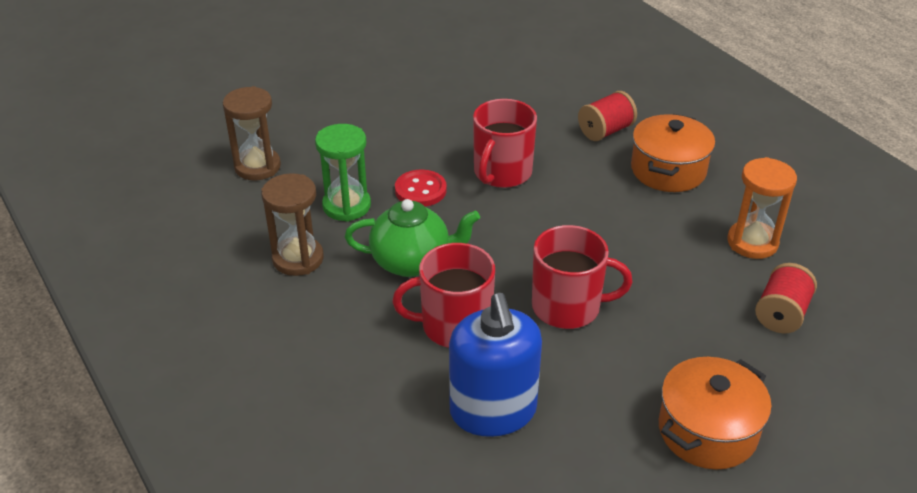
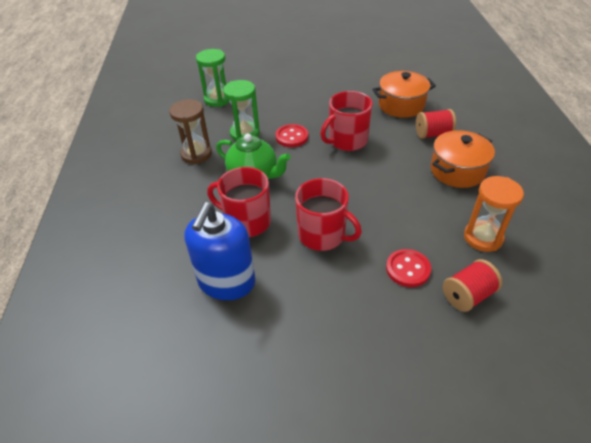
camera: 30 degrees right, 5 degrees up
(257, 167) = (217, 99): brown hourglass -> green hourglass
(698, 310) = (408, 269): none -> red button
(707, 431) = (350, 355): orange pot -> orange pot (401, 105)

